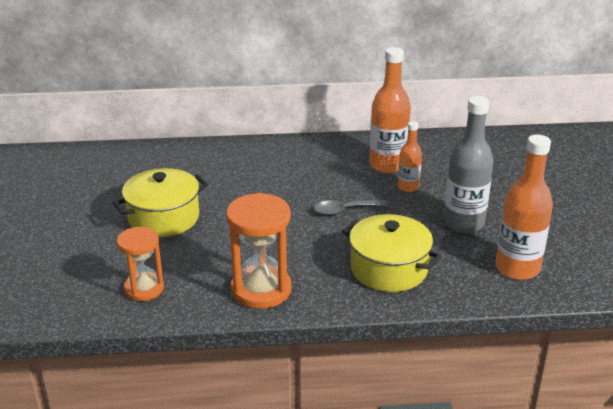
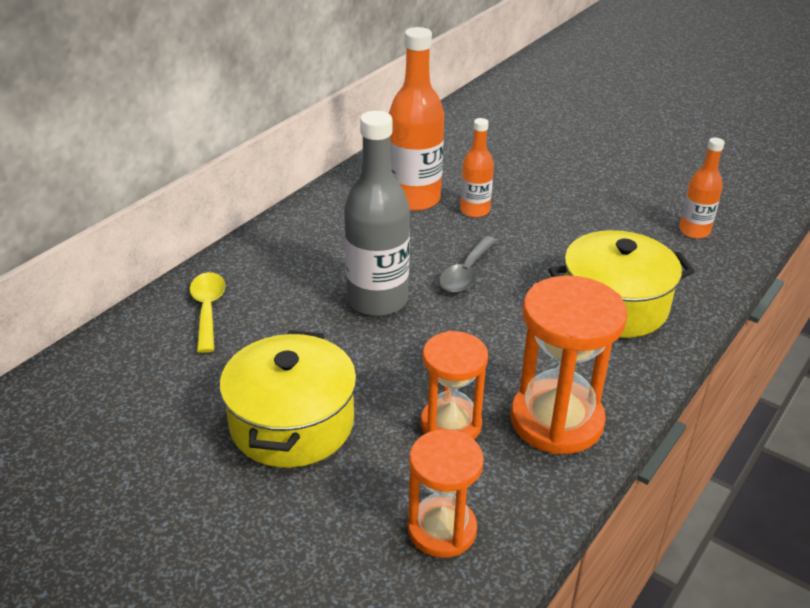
camera: 50 degrees left, 5 degrees up
(211, 159) = (208, 309): none -> yellow spoon
(217, 260) = (451, 424): none -> orange hourglass
(463, 223) = (583, 217): grey bottle -> grey bottle (377, 300)
(517, 268) = (694, 231): orange bottle -> orange bottle, size x0.56

